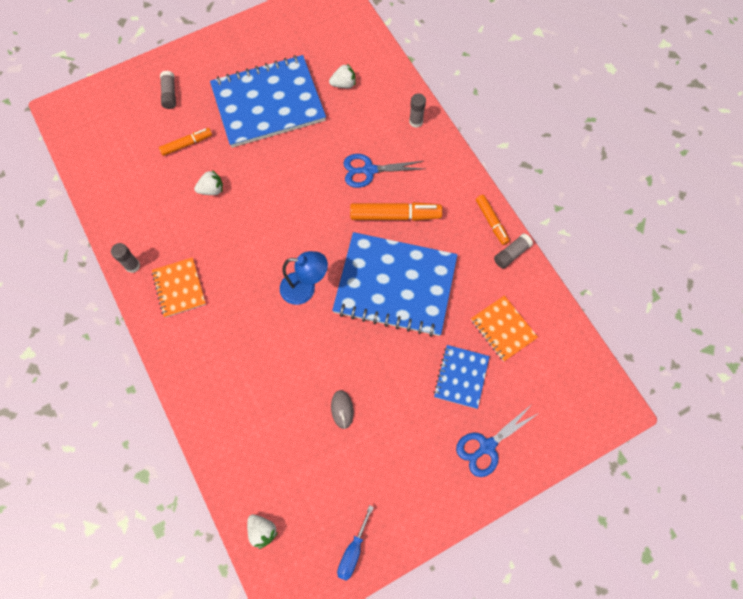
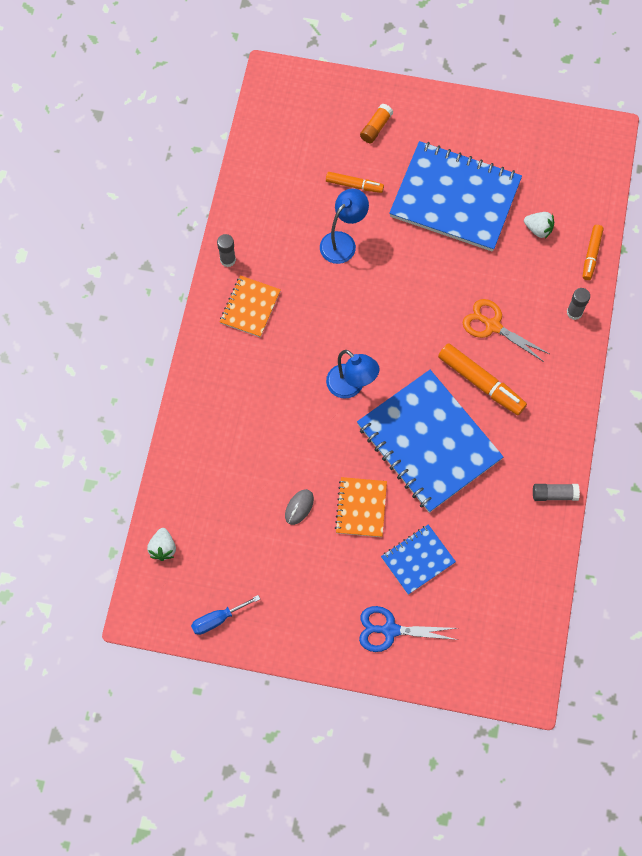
camera: 40 degrees right, 0 degrees up
(170, 94) = (376, 128): grey glue stick -> orange glue stick
(211, 189) = (343, 242): white strawberry -> blue lamp
(369, 170) = (493, 326): blue scissors -> orange scissors
(491, 222) = (561, 453): orange marker -> orange marker (591, 255)
(503, 329) = (488, 550): orange notebook -> orange notebook (361, 508)

